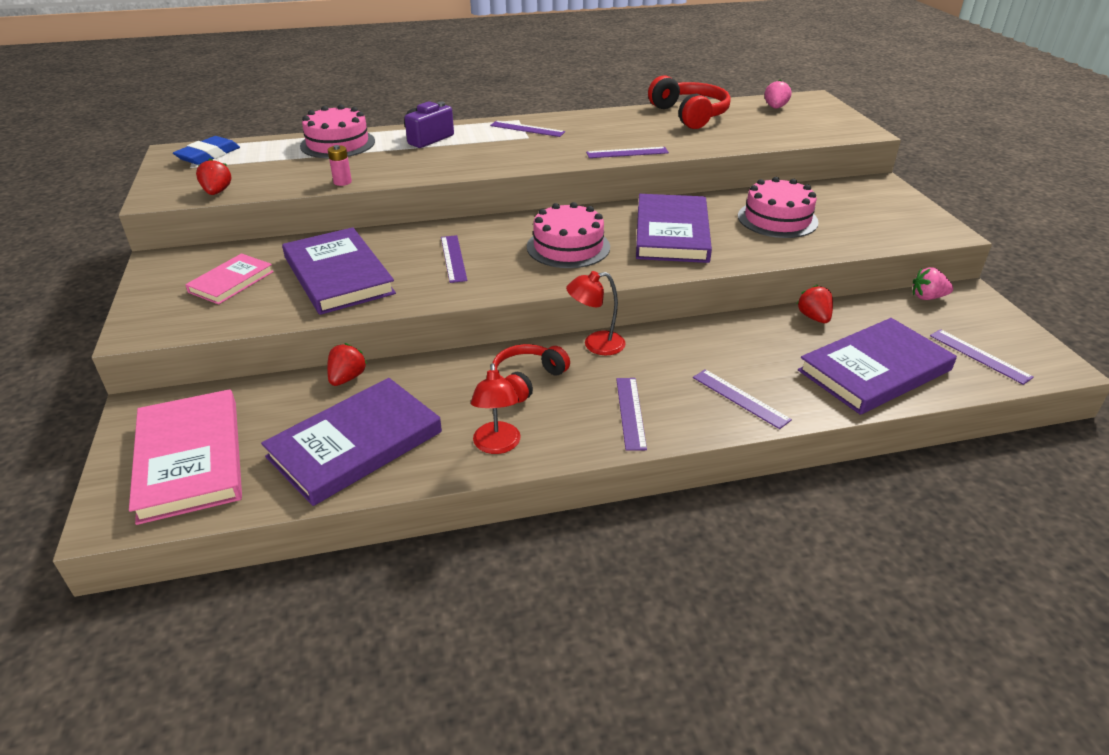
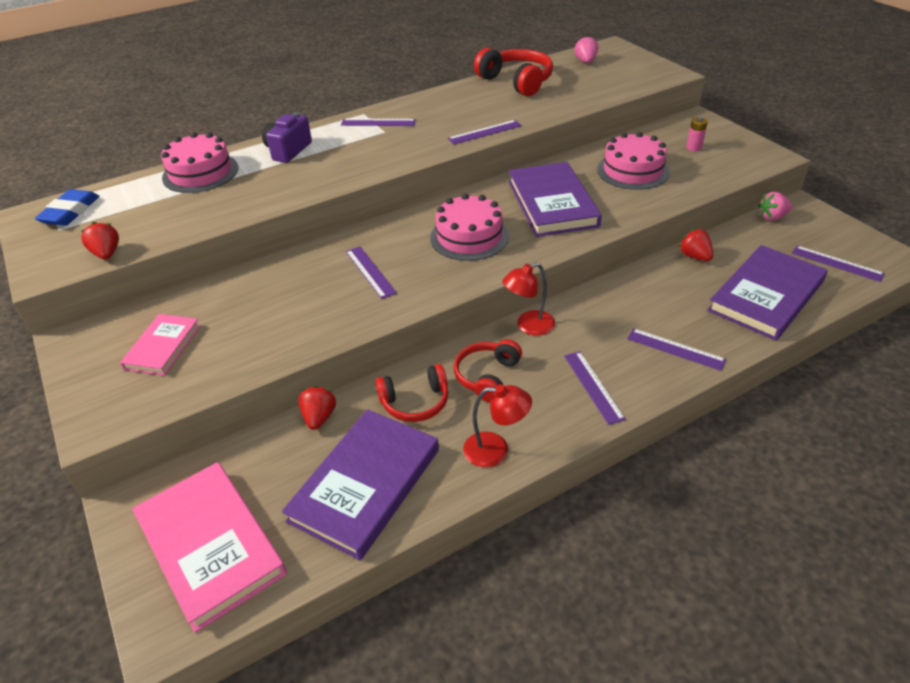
camera: 15 degrees left, 5 degrees up
(338, 275) = (269, 315): purple book -> none
(342, 182) = (232, 216): pink battery -> pink battery (694, 148)
(444, 386) = (415, 402): none -> red headphones
(497, 445) = (496, 450): red lamp -> red lamp turned 60 degrees counterclockwise

